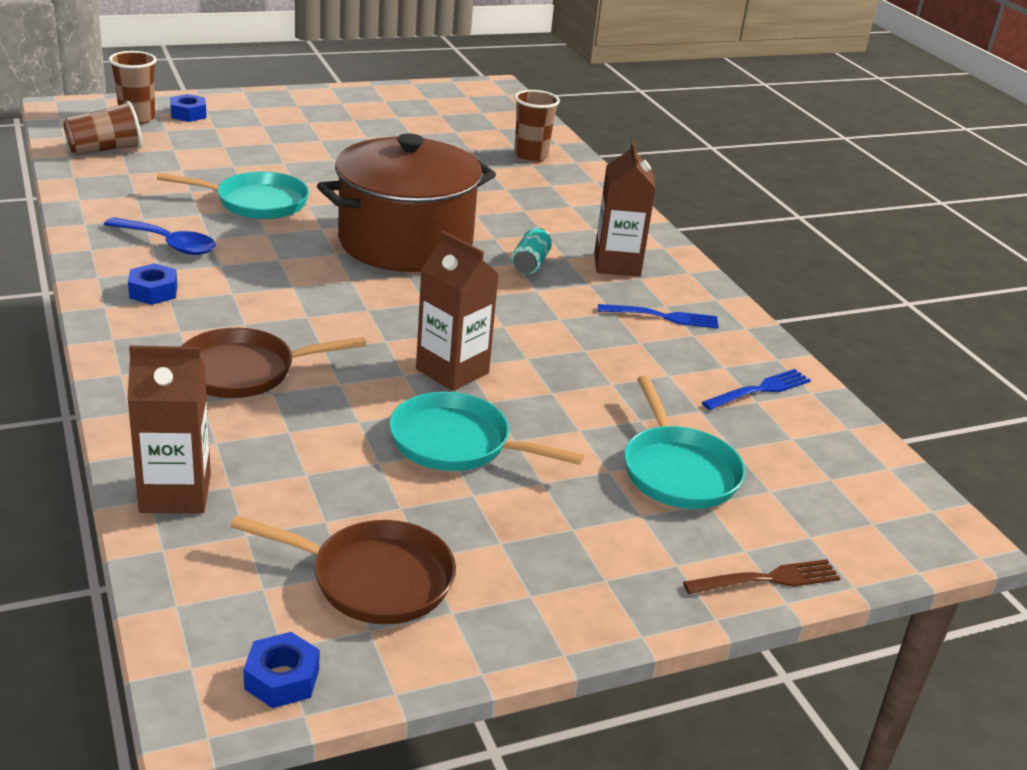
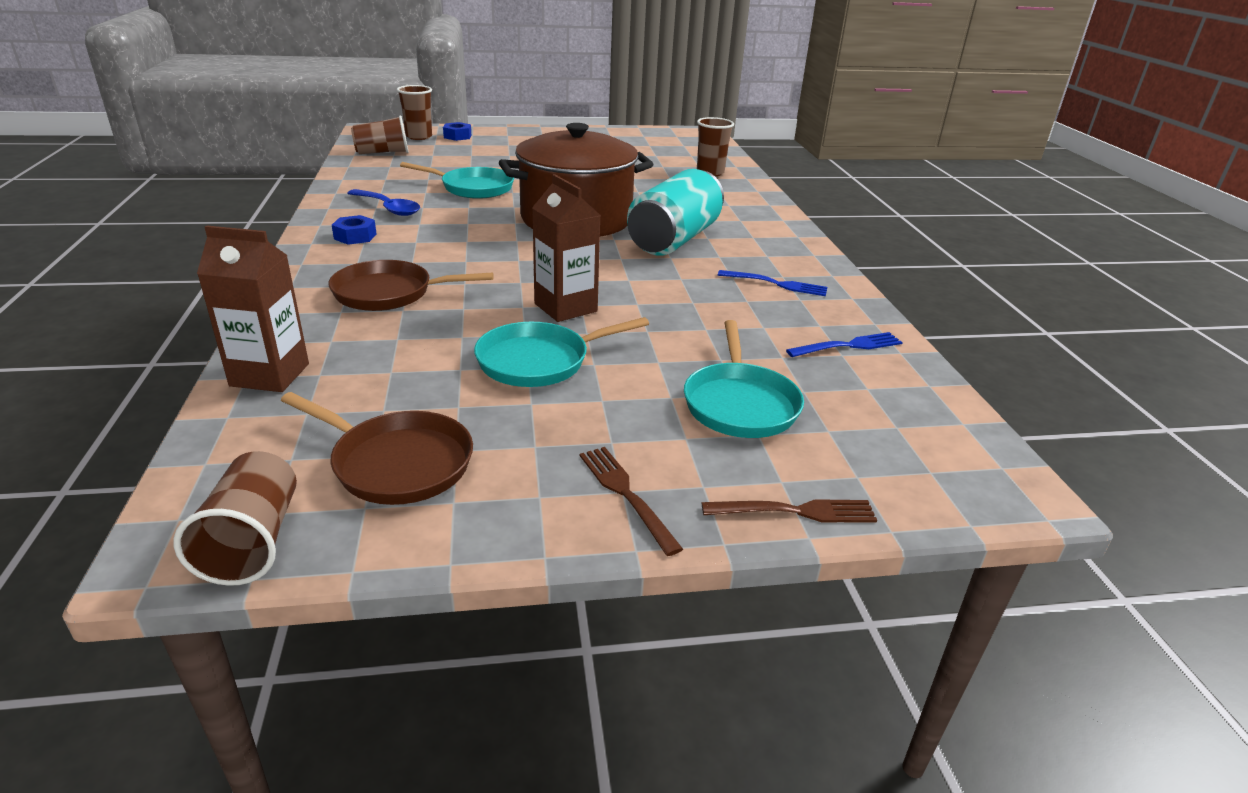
camera: 15 degrees right, 0 degrees up
(282, 679) = (252, 541): blue nut -> brown cup
(457, 443) = (539, 361): turquoise pan -> turquoise pan turned 60 degrees counterclockwise
(530, 263) = (674, 239): turquoise can -> turquoise can, size x2.39
(610, 583) = (626, 494): none -> brown fork
(617, 264) = (750, 245): brown carton -> none

